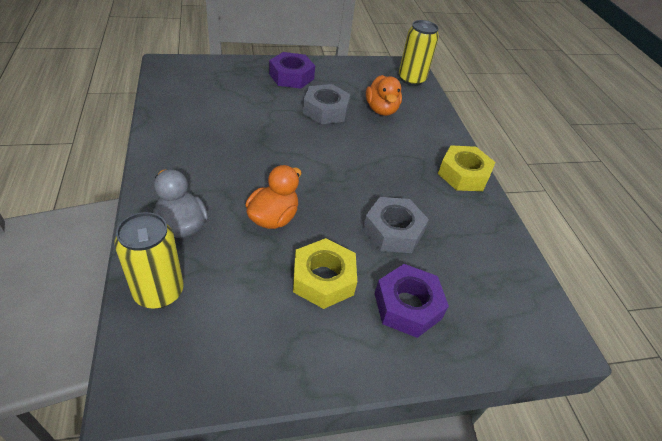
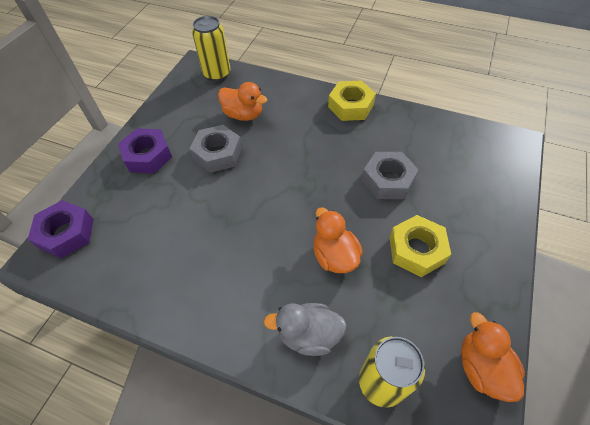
camera: 50 degrees left, 10 degrees up
(214, 375) = (481, 368): none -> orange duck
(407, 306) = (461, 209): purple nut -> purple nut (66, 233)

